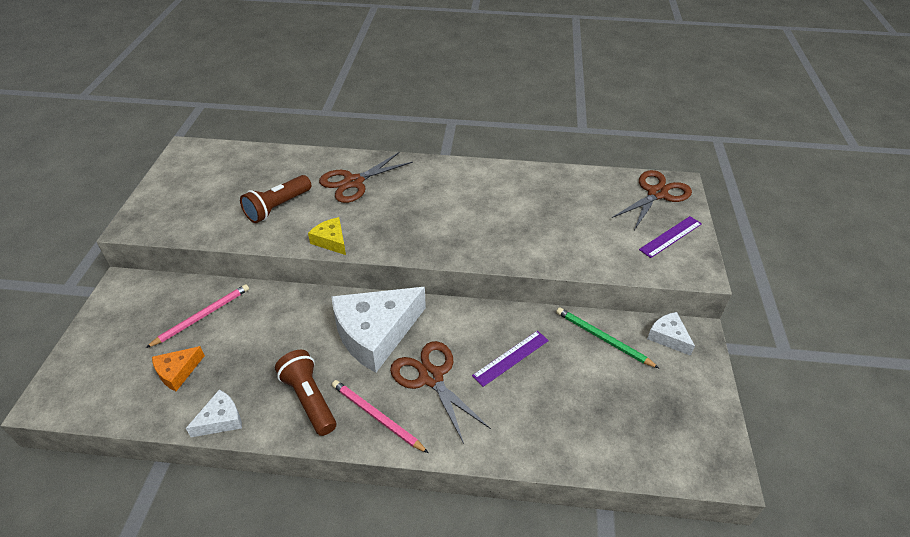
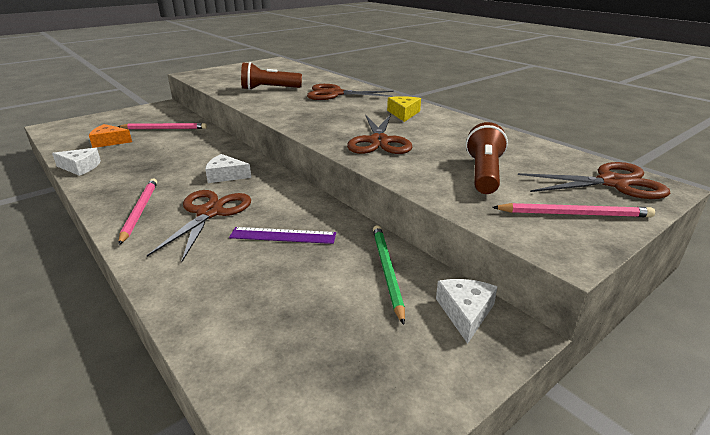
camera: 45 degrees right, 15 degrees down
(309, 399) = (130, 183): brown flashlight -> brown flashlight (484, 174)
(331, 241) = (266, 109): yellow cheese -> yellow cheese (403, 114)
(375, 333) = (225, 175): white cheese -> white cheese, size x0.47
(487, 231) = (379, 141): none -> brown scissors
(670, 236) = (574, 214): purple ruler -> pink pencil

